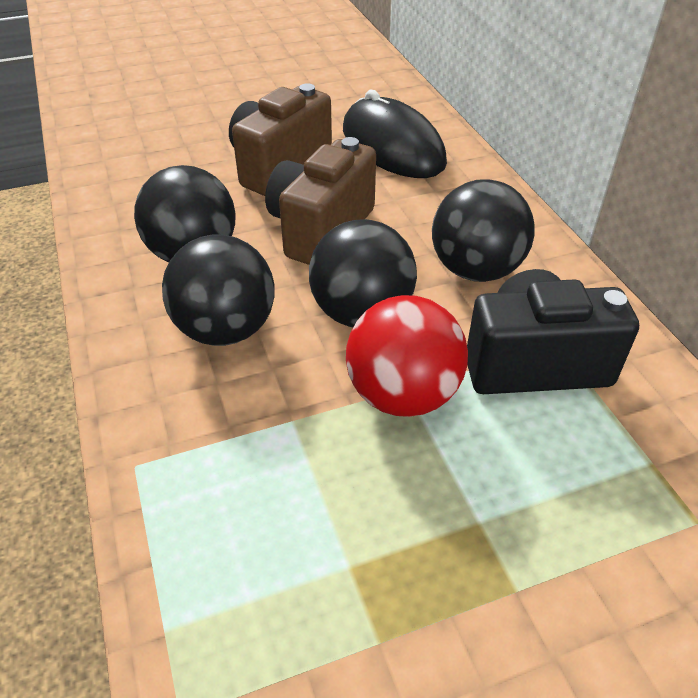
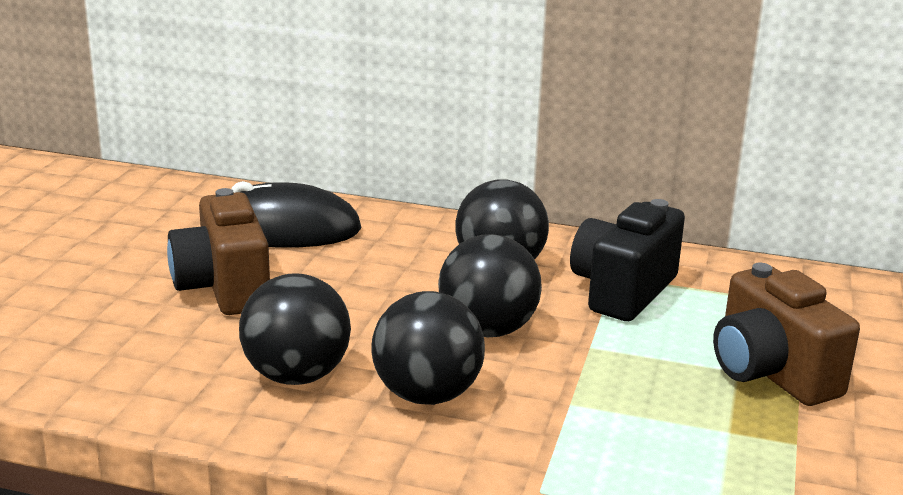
camera: 55 degrees left, 20 degrees down
(321, 230) = (354, 305): brown camera -> brown camera (771, 373)
(402, 394) = (596, 350): red ball -> none

